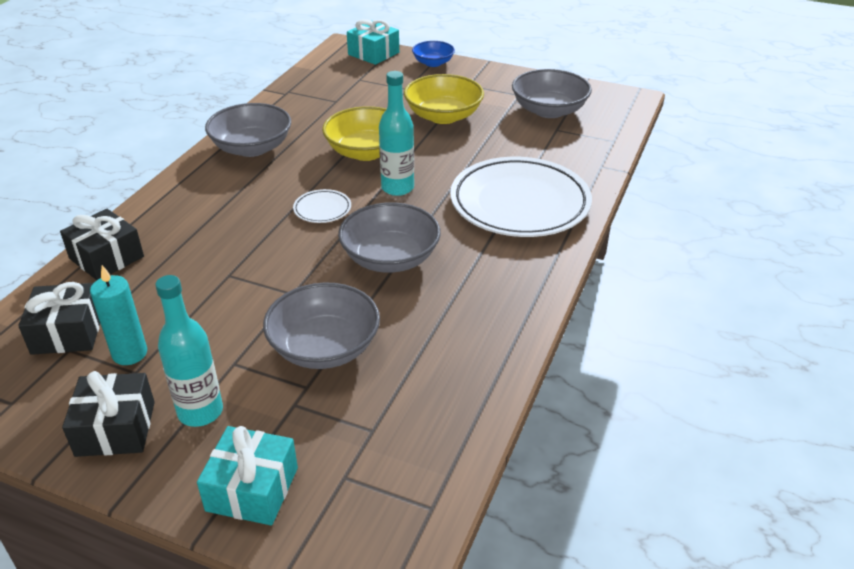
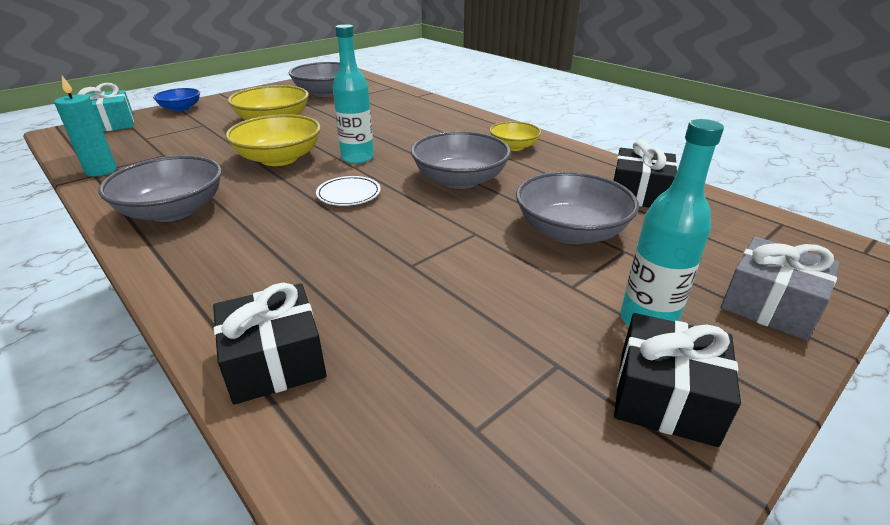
camera: 65 degrees left, 5 degrees down
(68, 332) = (431, 427): black gift -> black gift (639, 194)
(130, 353) = (517, 364): turquoise candle -> turquoise candle (101, 171)
(252, 489) = (769, 305): turquoise gift -> grey gift
(501, 272) = (514, 147): none -> yellow bowl
(519, 203) = (434, 124): white plate -> none

